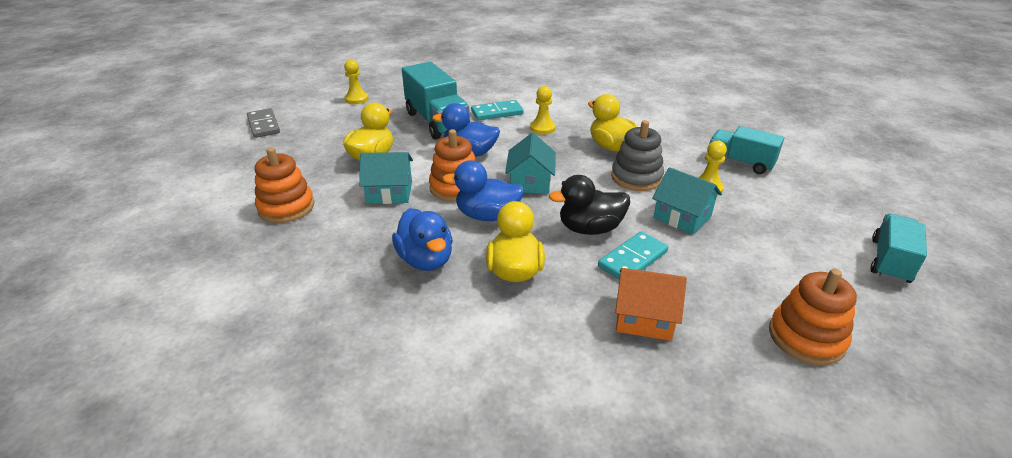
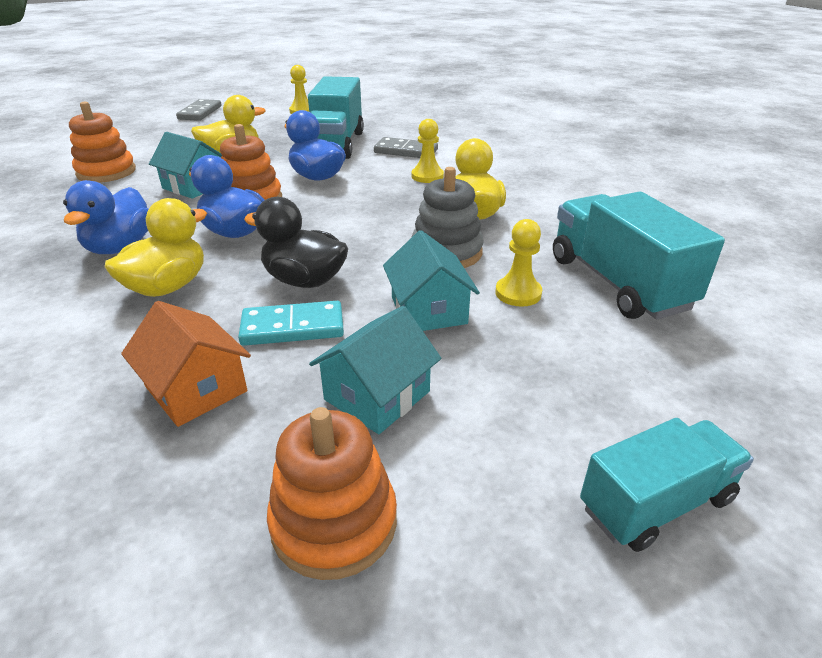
camera: 35 degrees right, 0 degrees up
(497, 112) = (406, 151): turquoise domino -> grey domino
(530, 182) = (326, 218): turquoise house -> turquoise house (377, 395)
(740, 162) = (618, 283): turquoise truck -> turquoise truck, size x1.55

